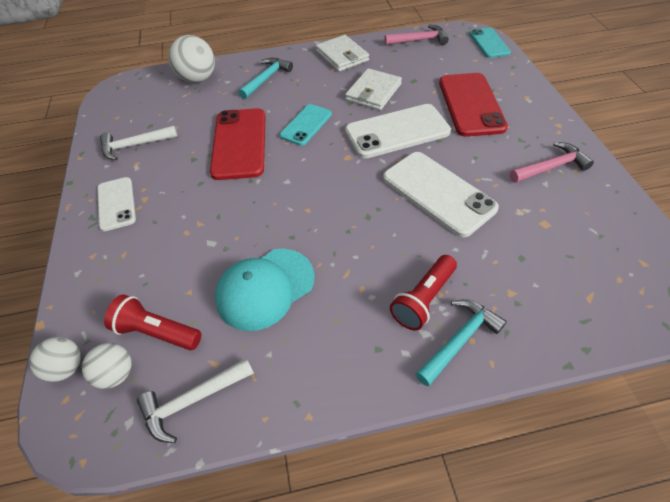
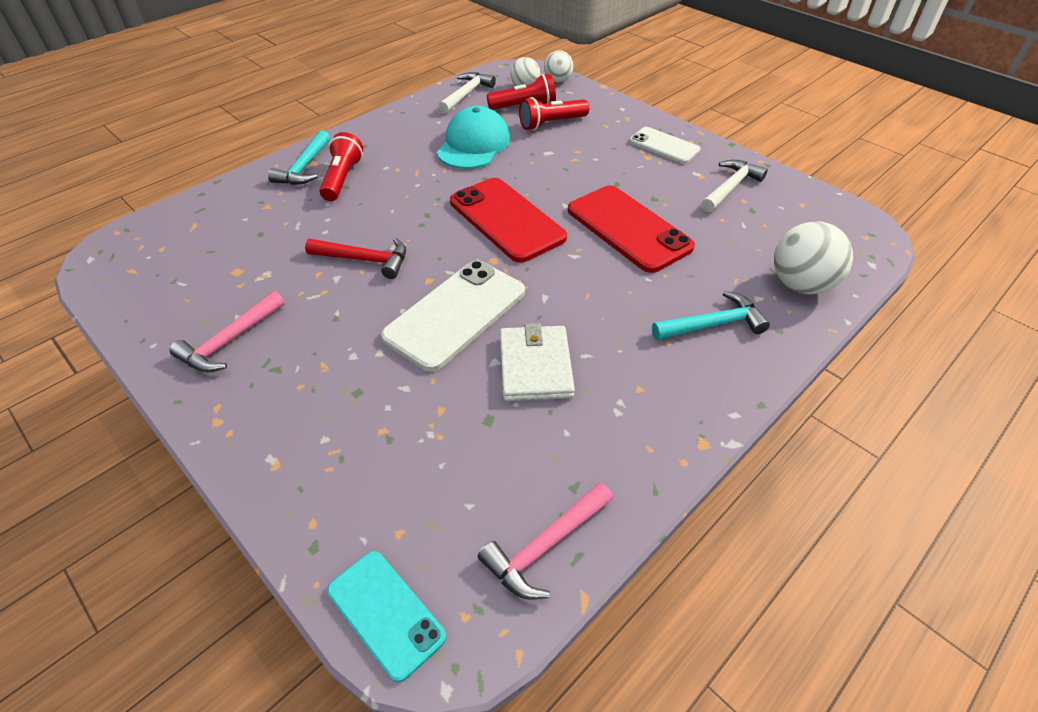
camera: 145 degrees right, 5 degrees down
(164, 283) = (551, 123): none -> red flashlight
(266, 78) = (713, 324): turquoise hammer -> turquoise hammer turned 105 degrees counterclockwise
(306, 125) = (579, 278): turquoise phone -> none
(342, 56) = (652, 424): white wallet -> none
(438, 193) = (365, 260): white phone -> red hammer
(471, 104) = (369, 405): red phone -> red phone (506, 220)

